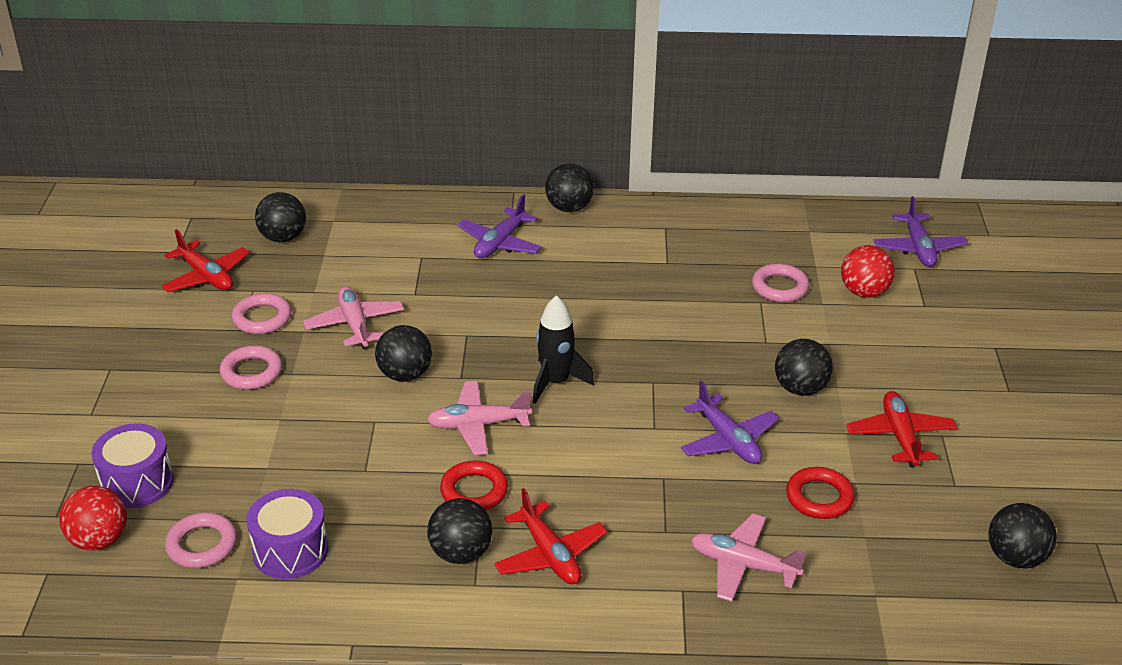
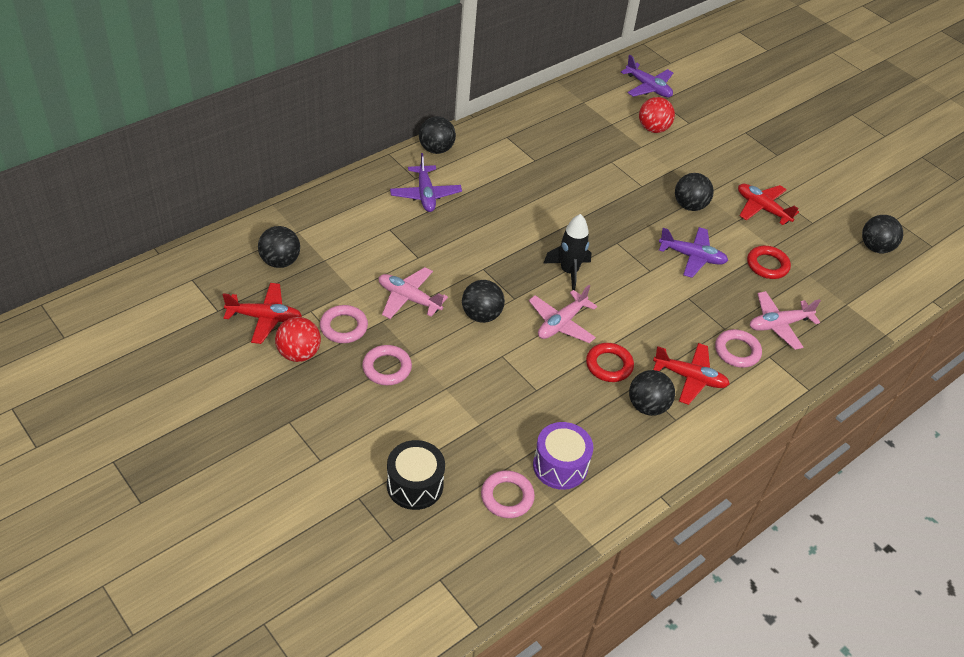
camera: 45 degrees left, 10 degrees up
(99, 540) = (443, 536): red ball -> red ball (299, 353)
(137, 482) = (415, 485): purple drum -> black drum
(779, 287) = (610, 147): pink ring -> pink ring (737, 351)

